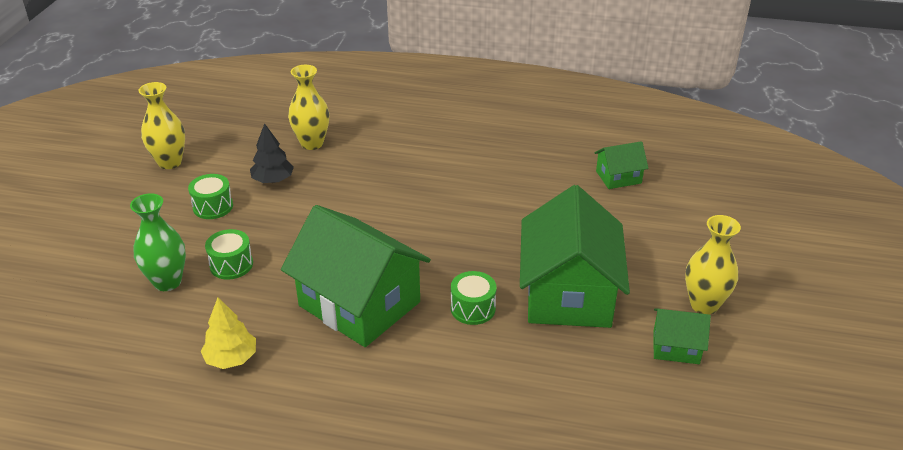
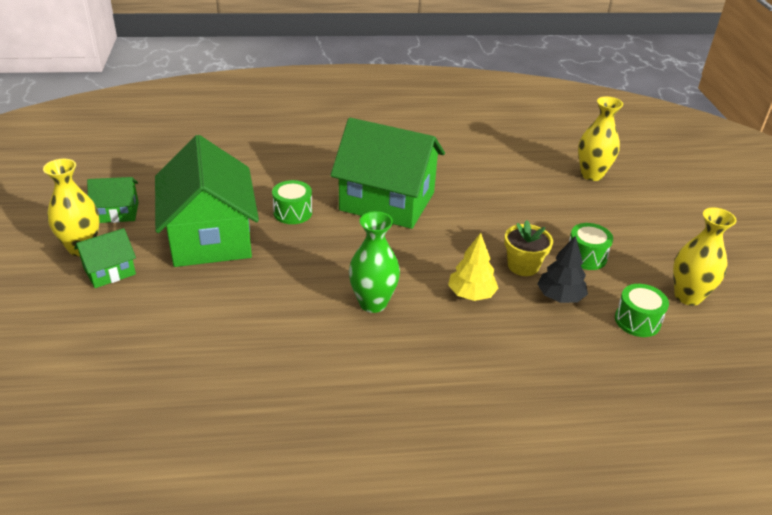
camera: 160 degrees right, 0 degrees up
(167, 282) = (549, 192): green vase -> green vase (373, 303)
(231, 265) = (514, 211): green drum -> green drum (637, 321)
(231, 358) = (452, 157): yellow tree -> yellow tree (471, 294)
(278, 209) = (523, 266): none -> yellow flower pot
(312, 143) = (565, 357): yellow vase -> yellow vase (591, 175)
(618, 177) = (151, 385): green house -> green house (109, 271)

